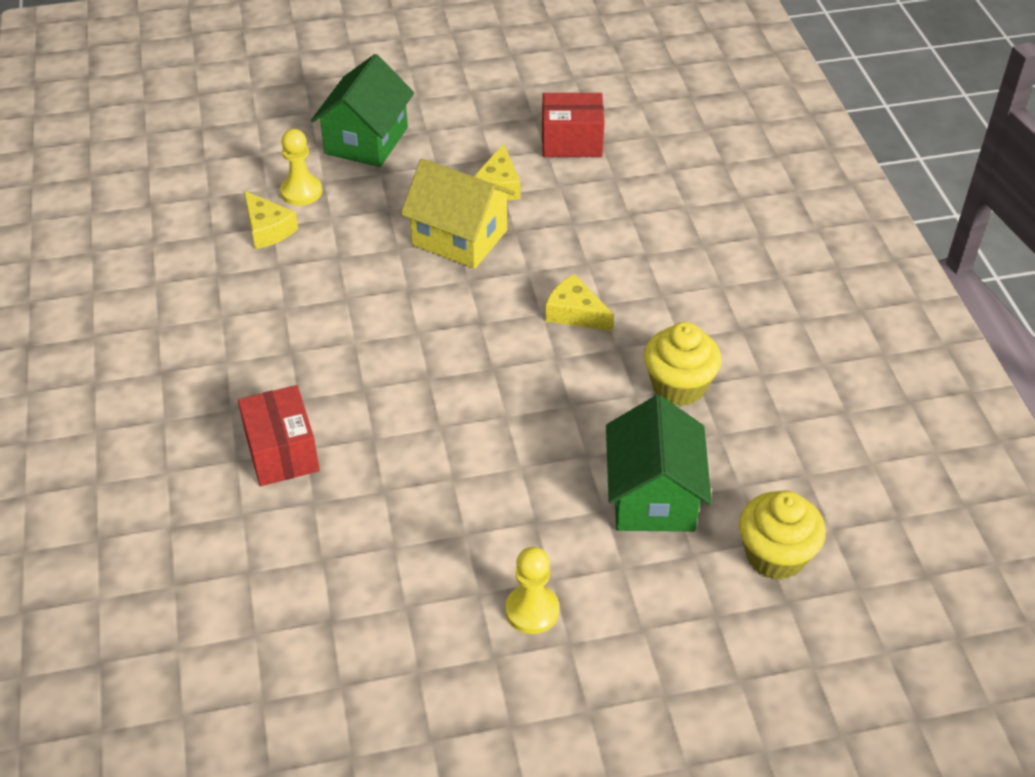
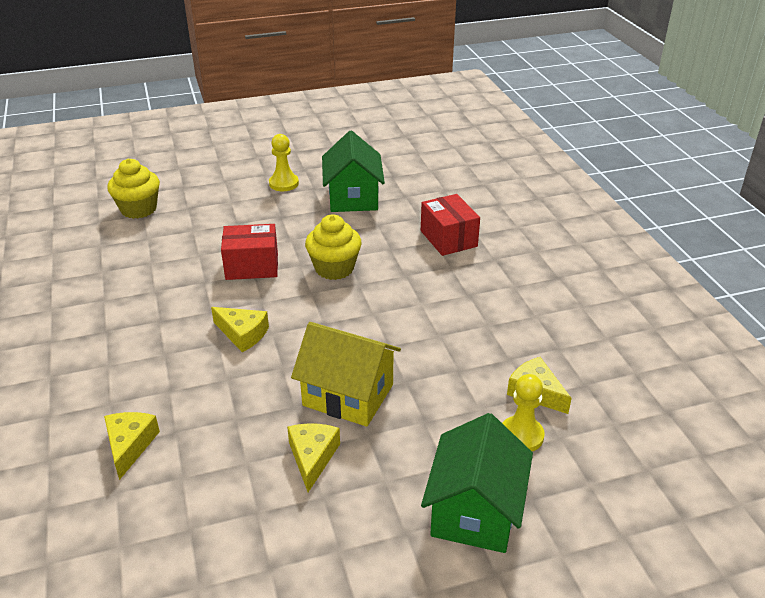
camera: 175 degrees right, 10 degrees down
(571, 142) = (224, 527): red box -> red box (252, 266)
(653, 496) = (205, 230): green house -> green house (353, 197)
(669, 205) = (130, 445): none -> yellow cheese
(678, 386) = (170, 288): yellow cupcake -> yellow cupcake (334, 268)

